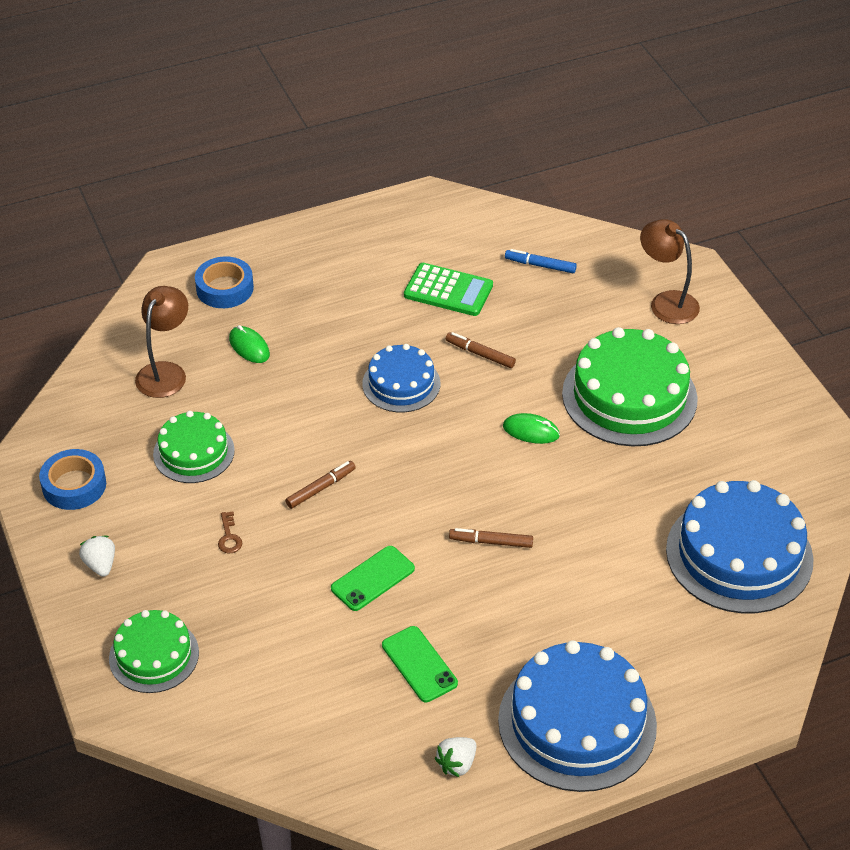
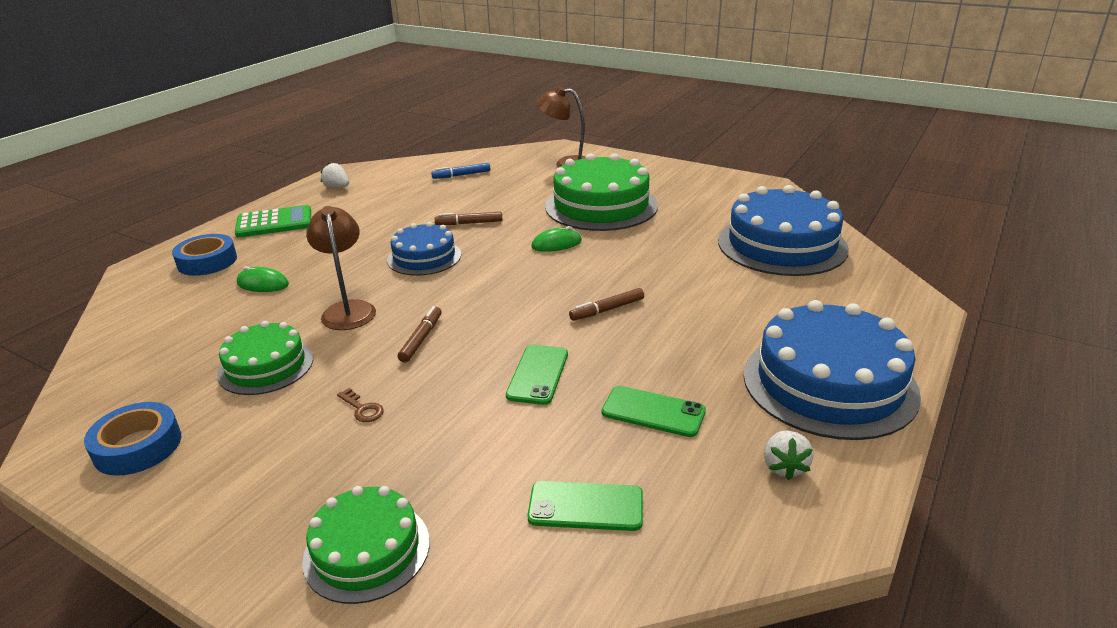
camera: 35 degrees left, 15 degrees down
(100, 565) = (225, 499): white strawberry -> white strawberry (337, 187)
(165, 372) = (187, 327): brown lamp -> brown lamp (348, 309)
(301, 708) = (586, 506): none -> green phone
(448, 290) = (407, 204): green calculator -> green calculator (274, 223)

